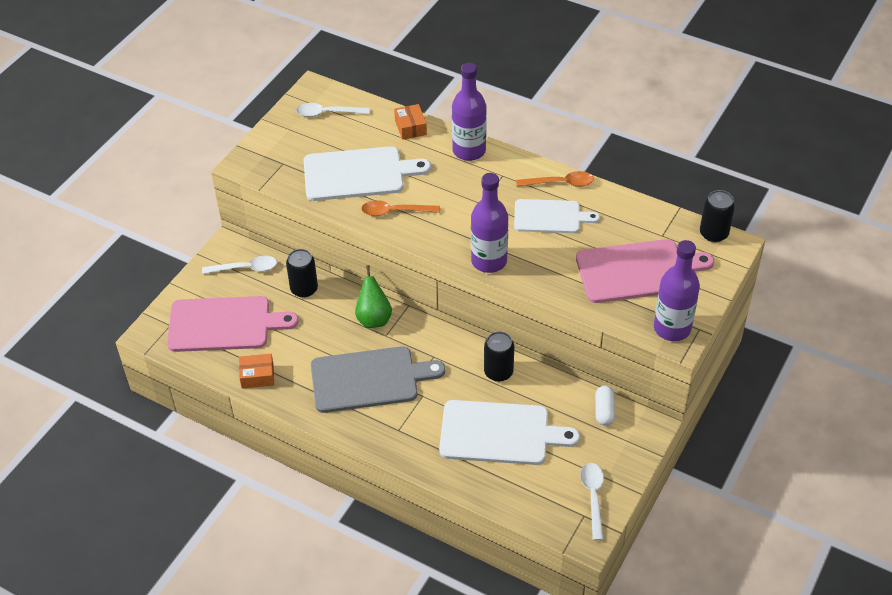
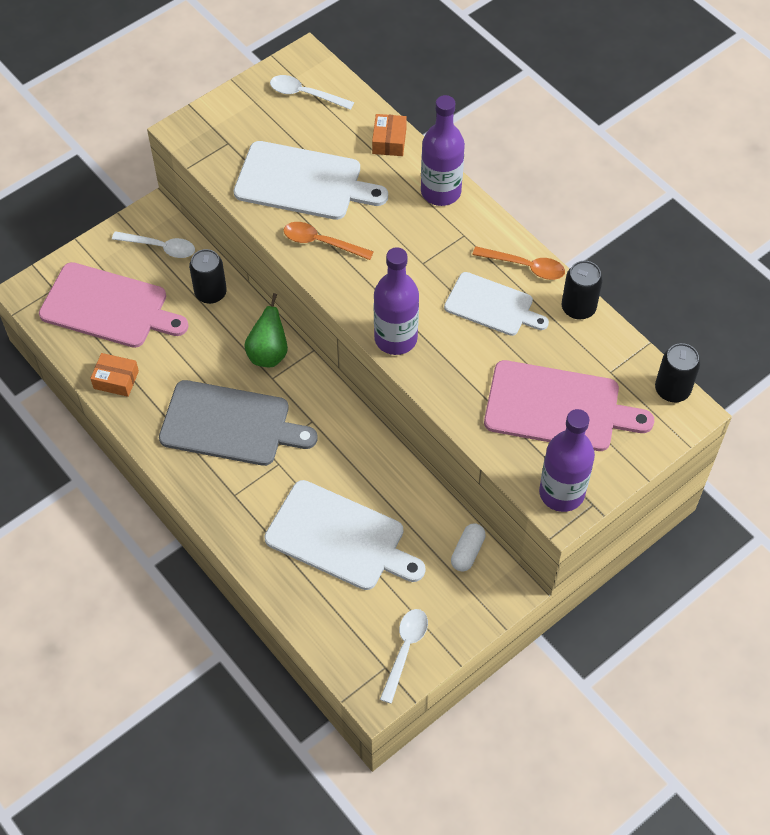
camera: 20 degrees right, 10 degrees up
(498, 372) = (373, 464): black can -> black can (578, 308)

